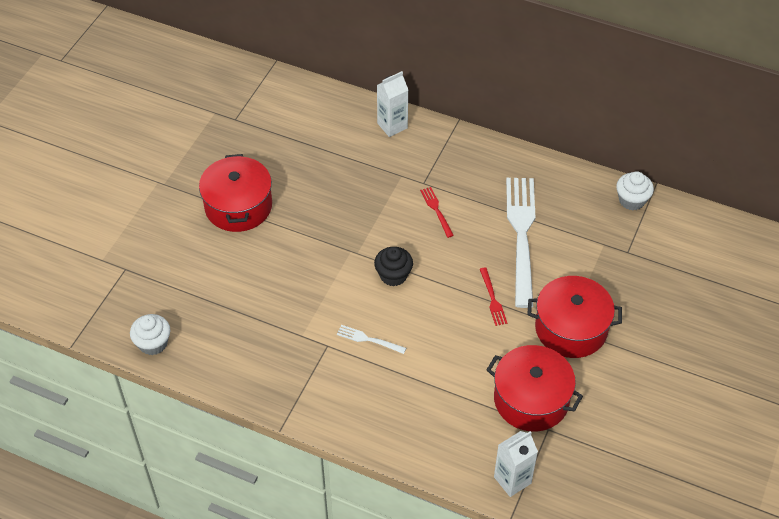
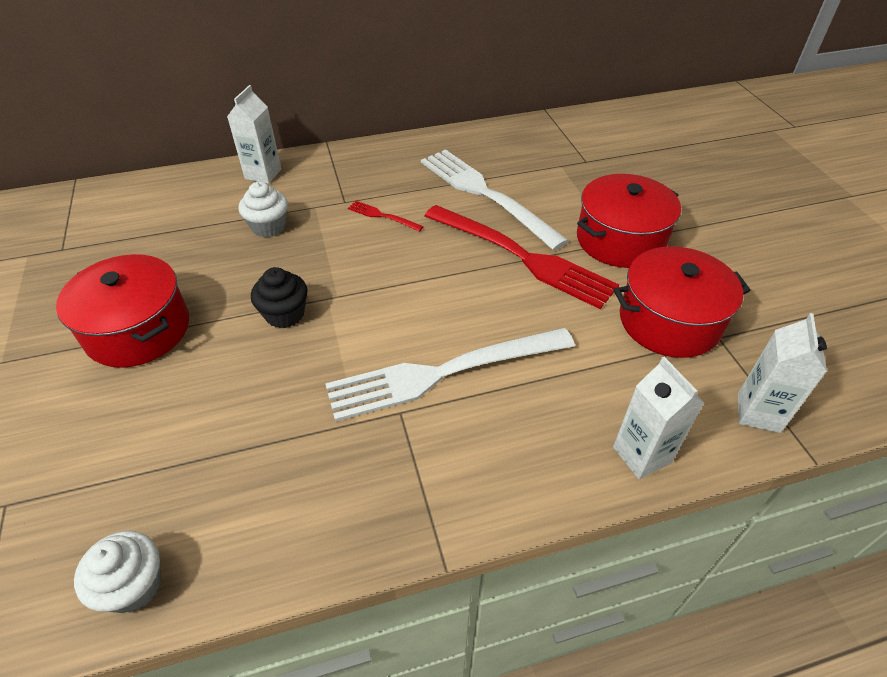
camera: 40 degrees left, 5 degrees down
(368, 339) = (441, 374): white fork -> white fork, size x2.41
(393, 275) = (400, 294): black cupcake -> black cupcake (285, 314)
(423, 452) = (641, 455): none -> white carton
(493, 299) = (523, 257): red fork -> red fork, size x2.41
(631, 200) = (542, 127): white cupcake -> white cupcake (268, 227)

